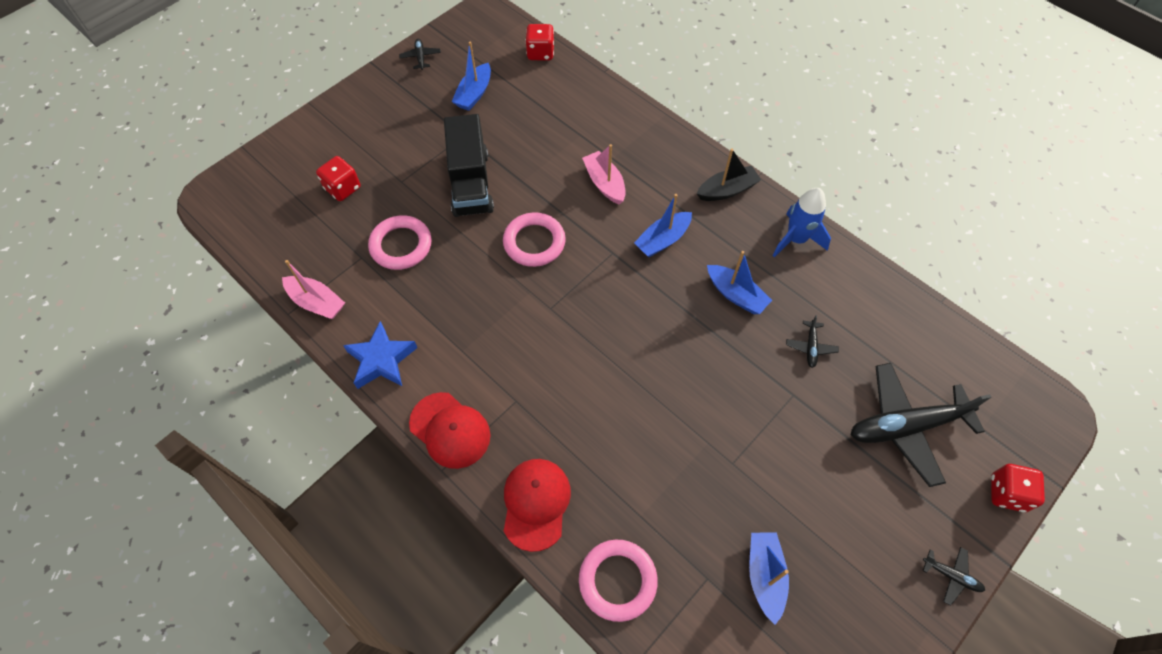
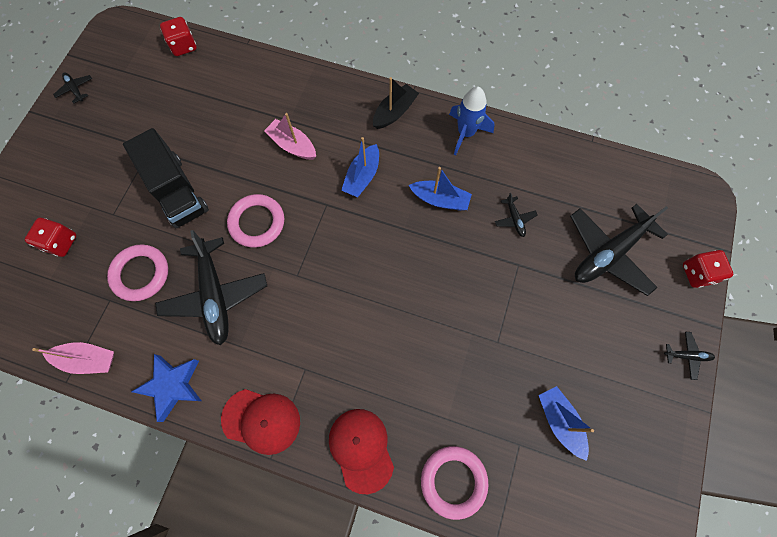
camera: 25 degrees left, 10 degrees up
(461, 294) = (215, 295): none -> black plane
(474, 94) = (141, 106): blue boat -> none

